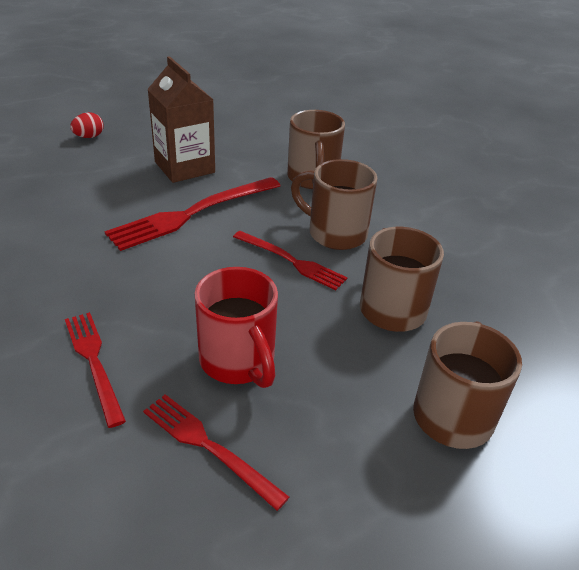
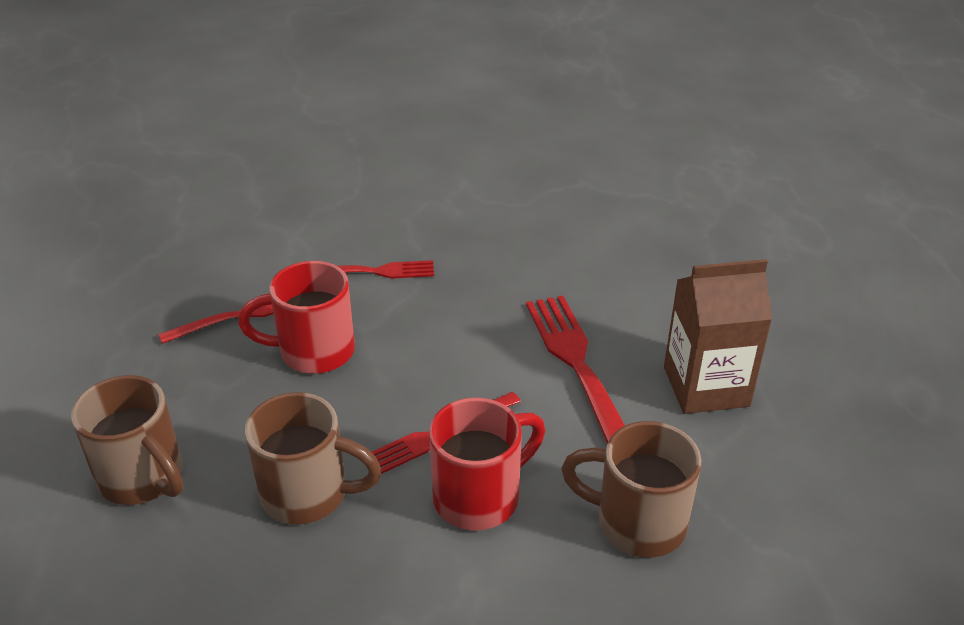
camera: 115 degrees right, 0 degrees up
(89, 137) = (814, 310): red egg -> none
(335, 233) = (480, 497): brown mug -> red mug

